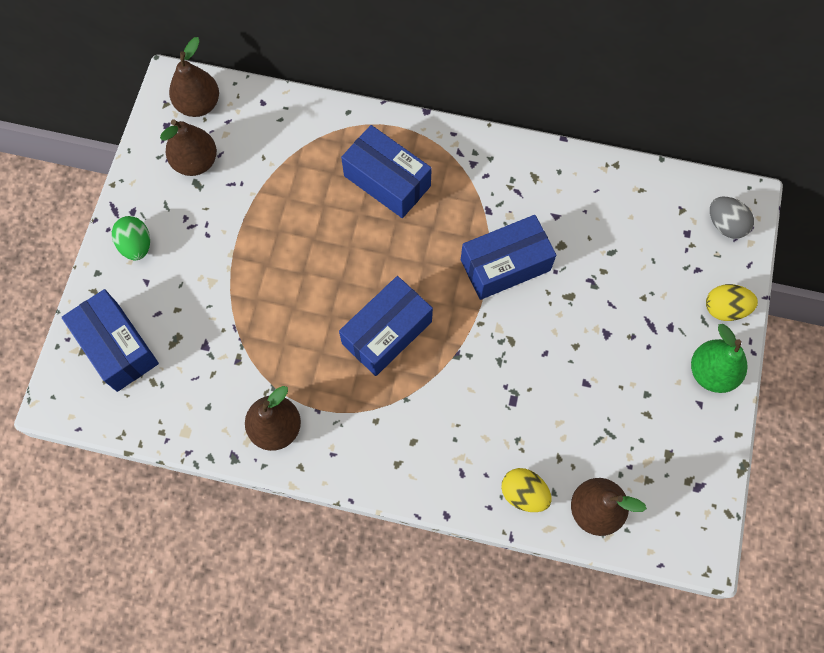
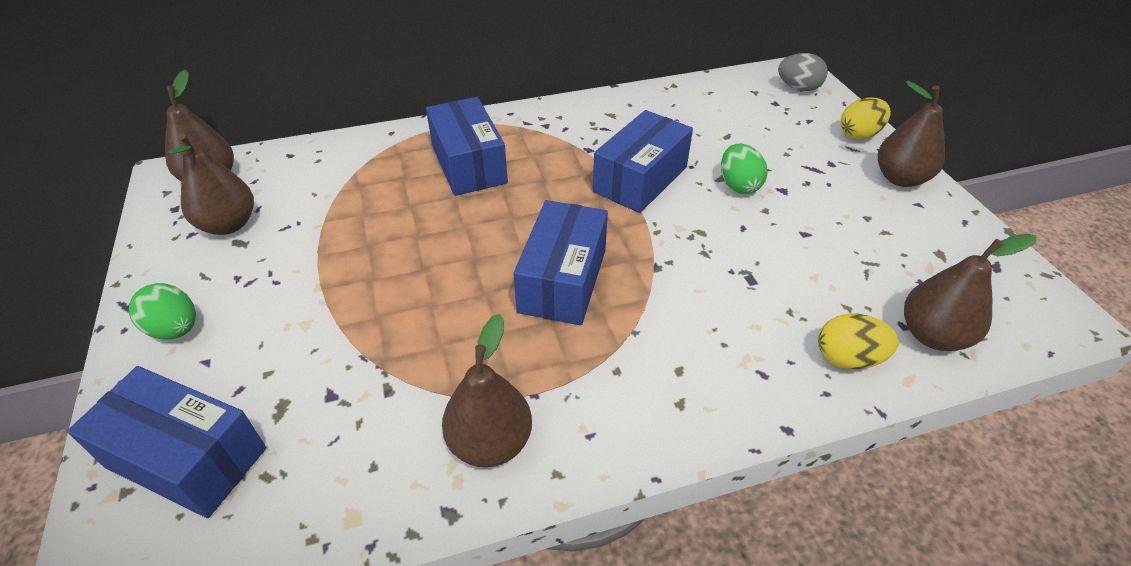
camera: 30 degrees left, 25 degrees down
(387, 181) = (468, 164): blue box -> blue box turned 60 degrees clockwise
(575, 311) = (739, 185): none -> green egg
(711, 372) = (900, 178): green pear -> brown pear

